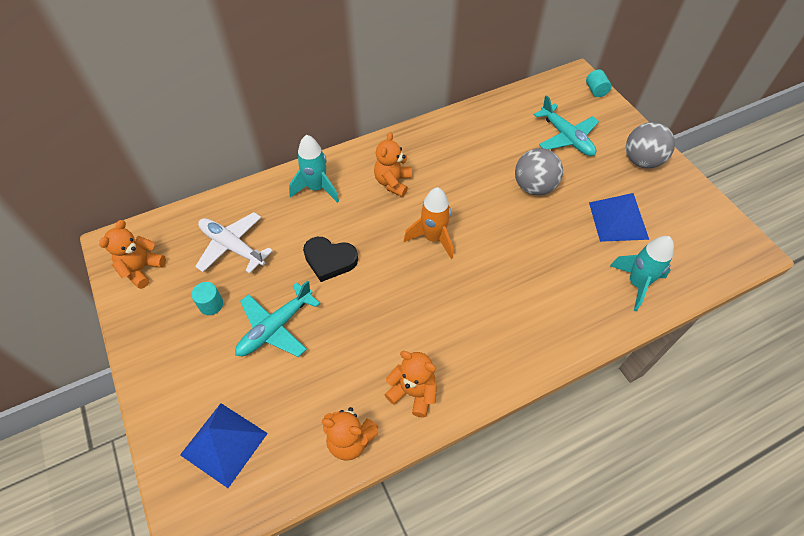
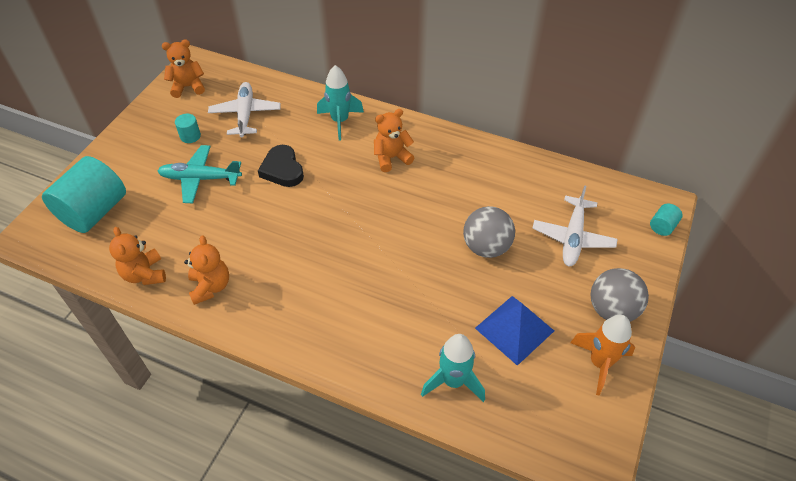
camera: 50 degrees right, 5 degrees down
(224, 443) = (94, 211): blue pyramid -> turquoise cylinder
(433, 238) = (361, 214): orange rocket -> orange rocket (599, 363)
(566, 137) = (573, 237): turquoise plane -> white plane

